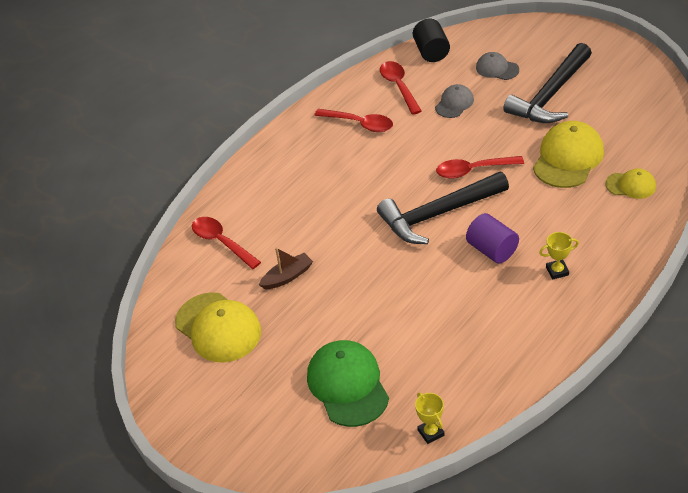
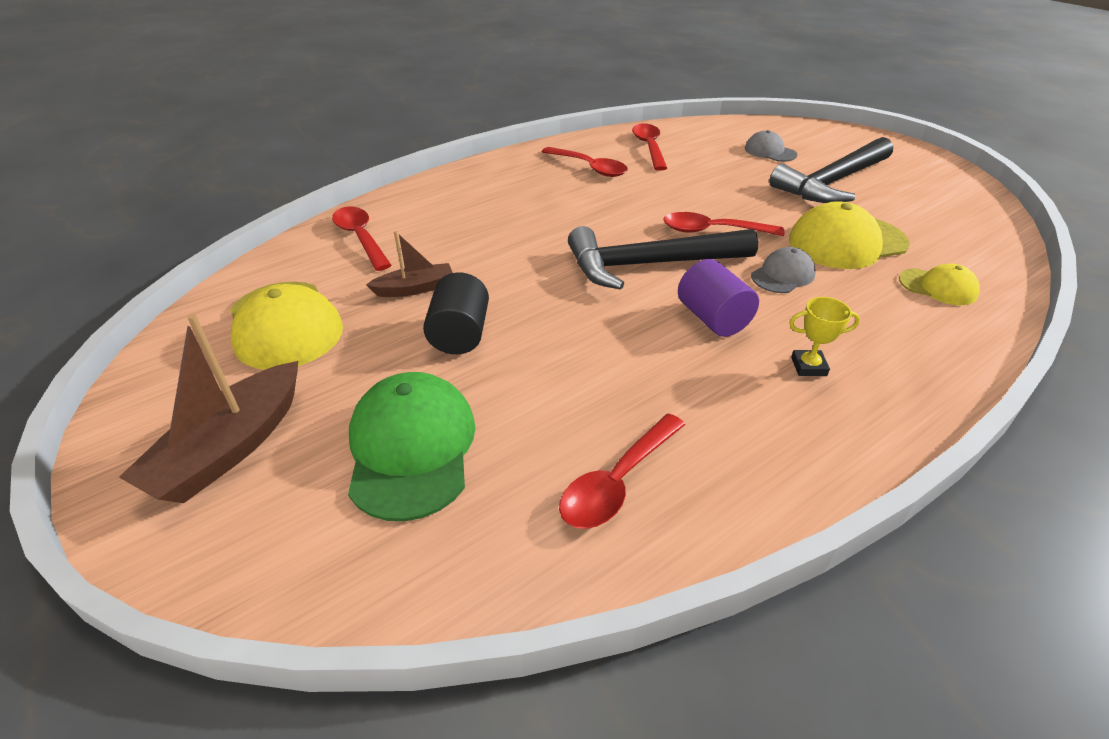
camera: 10 degrees right, 5 degrees down
(245, 413) = (230, 448): none -> brown boat
(431, 52) = (697, 128): black cylinder -> black cylinder (460, 334)
(431, 433) = (509, 571): yellow trophy -> none
(454, 103) = (709, 170): grey cap -> grey cap (783, 275)
(468, 373) = (617, 482): none -> red spoon
(568, 158) = (846, 242): yellow cap -> yellow cap turned 150 degrees counterclockwise

